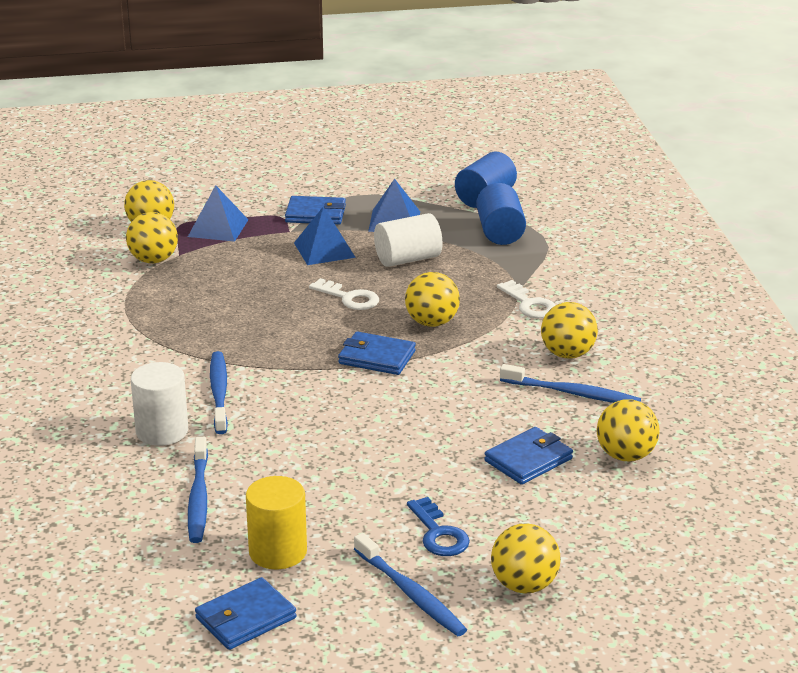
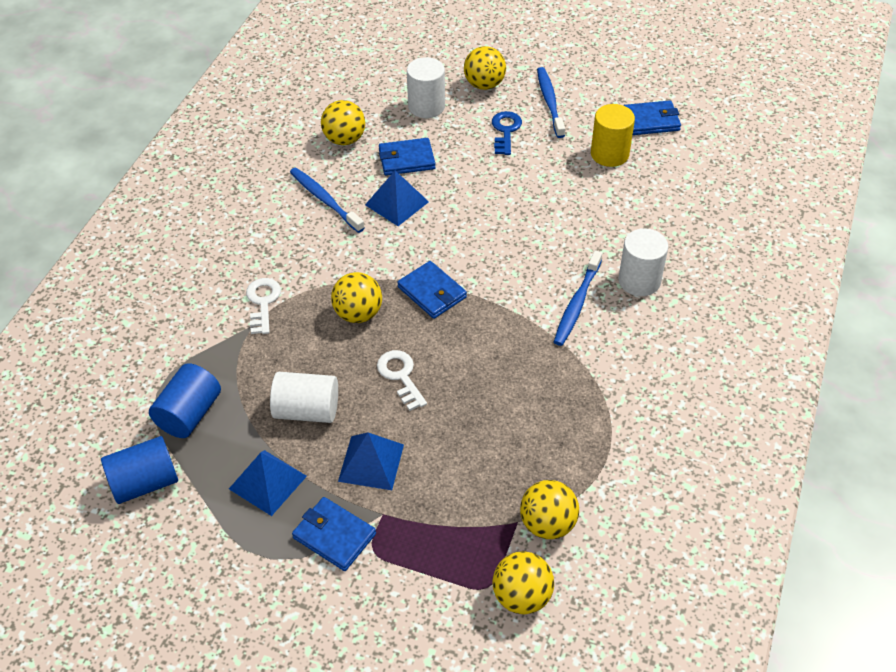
camera: 150 degrees left, 20 degrees up
(198, 498) = (640, 211): blue toothbrush -> none
(218, 228) = (451, 557): blue pyramid -> blue pyramid (396, 203)
(567, 354) = (290, 237): yellow ball -> none
(571, 528) = (426, 106): none -> white cylinder

